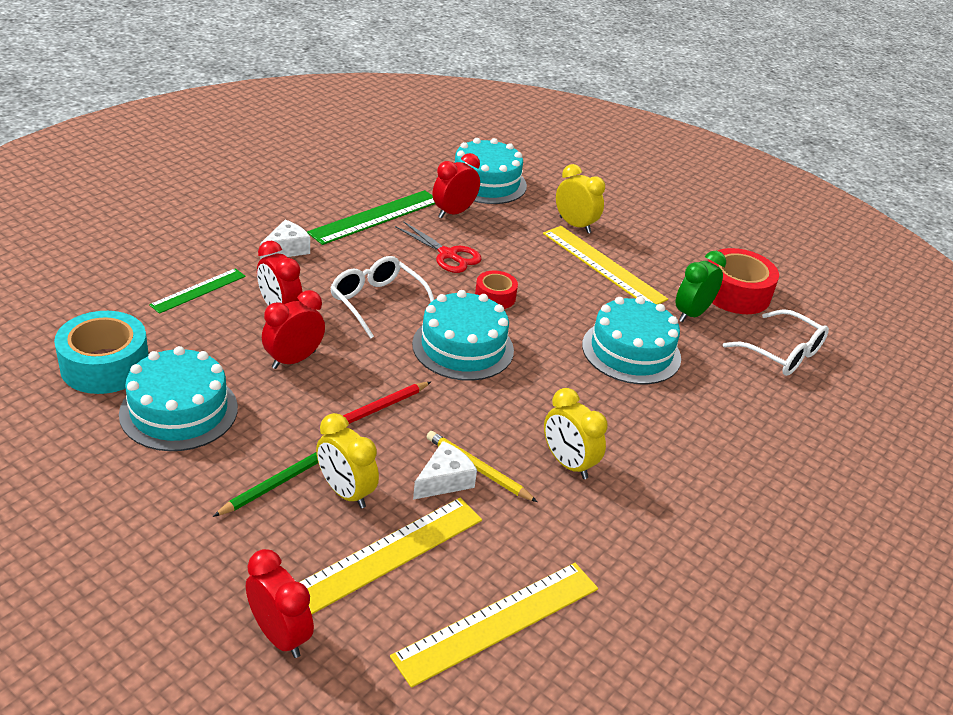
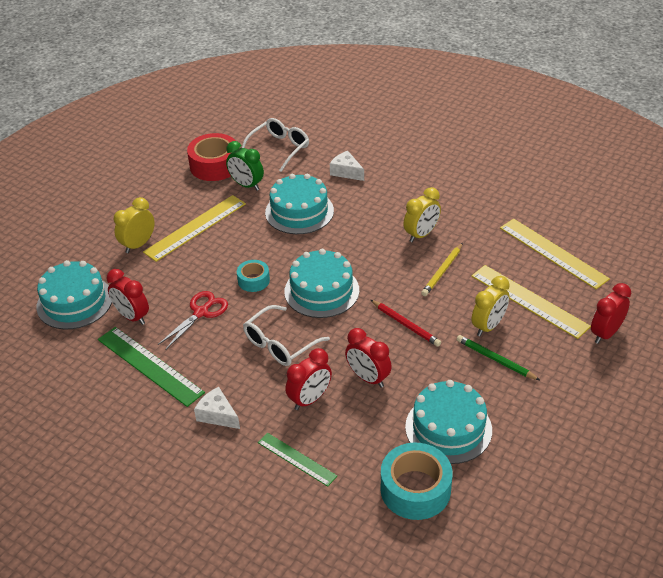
camera: 90 degrees left, 5 degrees up
(444, 480) = (459, 284): white cheese -> white cheese (346, 172)
(495, 297) = (253, 280): red tape -> turquoise tape

